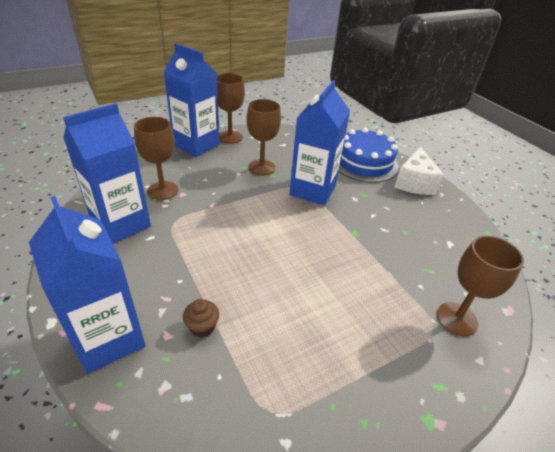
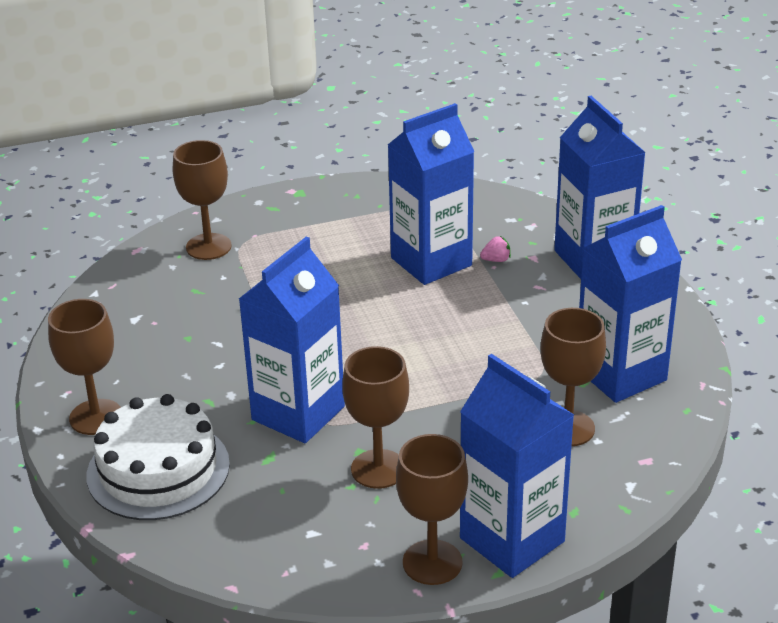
camera: 165 degrees left, 5 degrees down
(202, 327) = (496, 260): brown cupcake -> pink strawberry
(260, 319) = (431, 262): none -> blue carton
(364, 163) = (158, 470): blue cake -> white cake
(414, 183) = (96, 417): white cheese -> brown goblet

